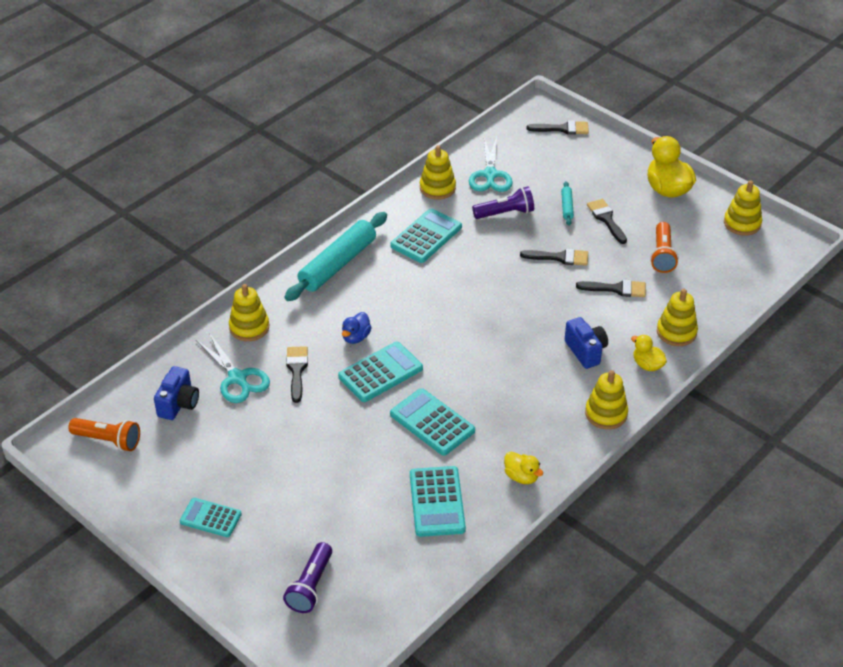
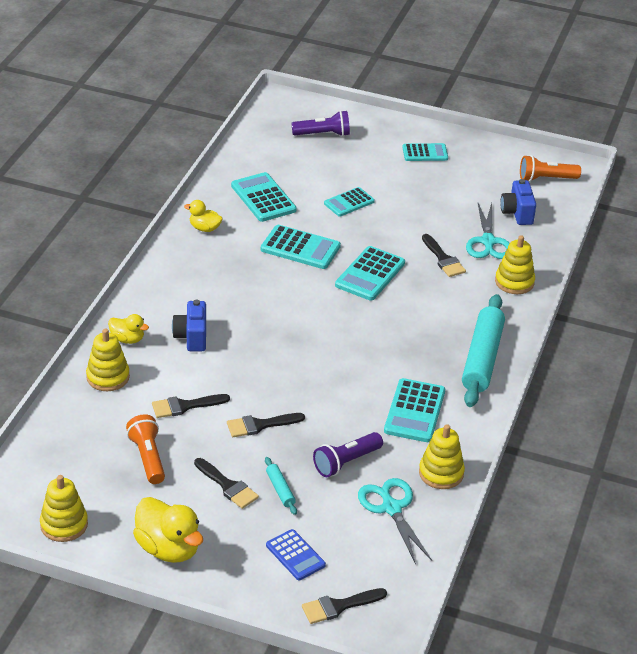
camera: 155 degrees right, 5 degrees down
(237, 378) = (488, 241): turquoise scissors -> turquoise scissors turned 120 degrees counterclockwise
(310, 586) = (323, 134): purple flashlight -> purple flashlight turned 90 degrees clockwise
(345, 468) = (349, 202): none -> turquoise calculator
(356, 337) = (413, 297): blue duck -> none
(577, 163) = (295, 555): none -> blue calculator
(586, 351) = (192, 337): blue camera -> blue camera turned 45 degrees clockwise
(606, 413) = (152, 289): yellow stacking toy -> none

